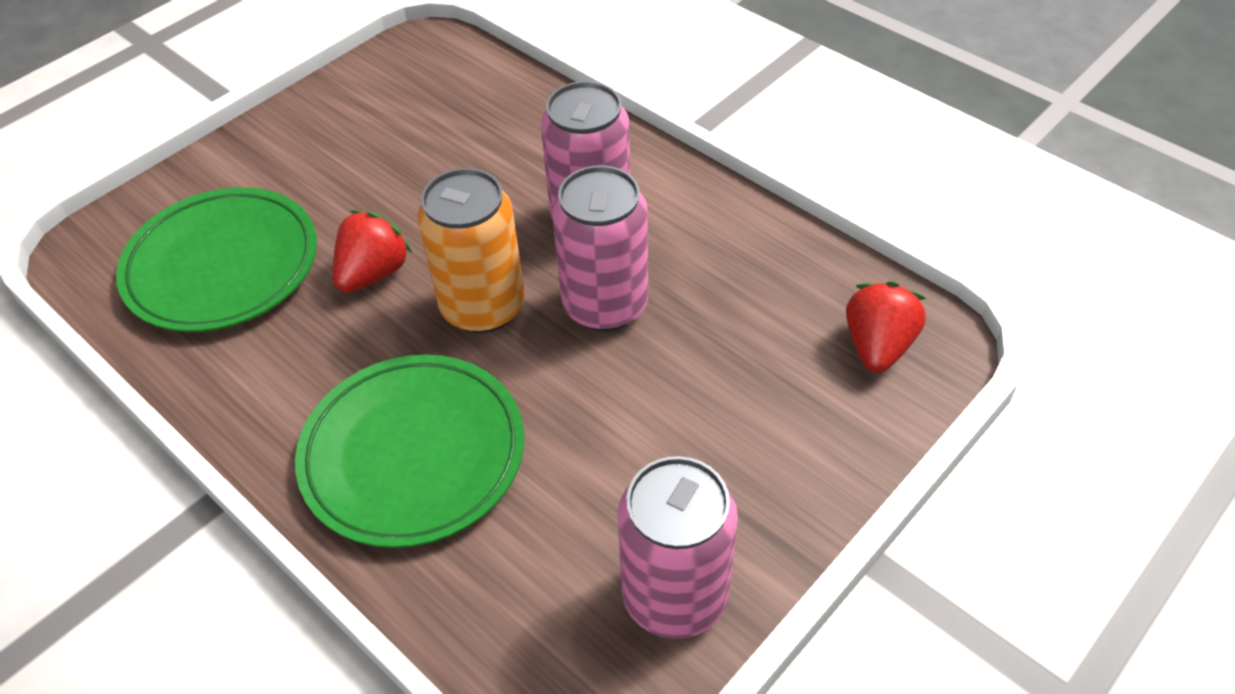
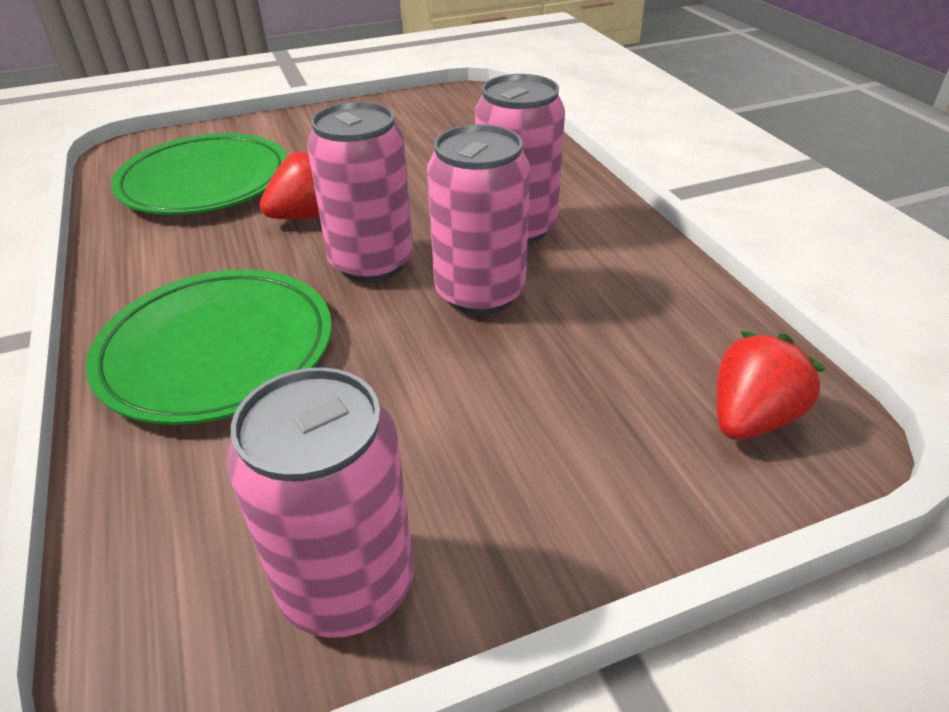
camera: 25 degrees right, 10 degrees down
(483, 307) = (372, 263): orange can -> pink can

